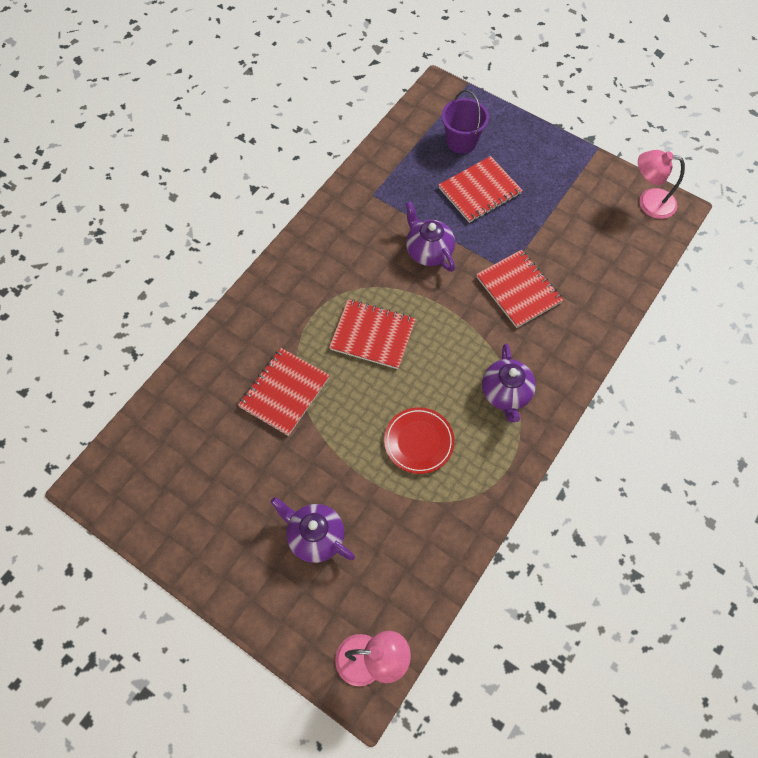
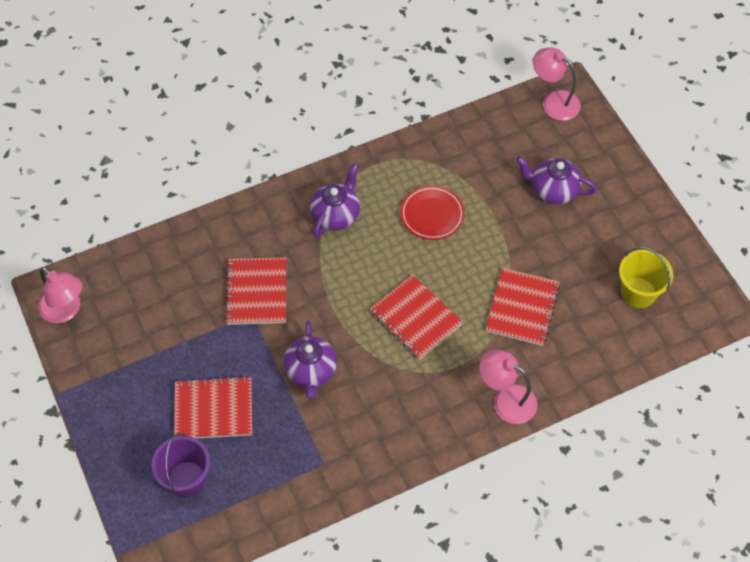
camera: 150 degrees left, 5 degrees down
(181, 464) = (638, 292): none -> yellow bucket
(259, 306) = (506, 400): none -> pink lamp
(284, 392) = (522, 308): red notebook -> red notebook turned 45 degrees counterclockwise
(315, 536) = (553, 190): purple teapot -> purple teapot turned 135 degrees clockwise

